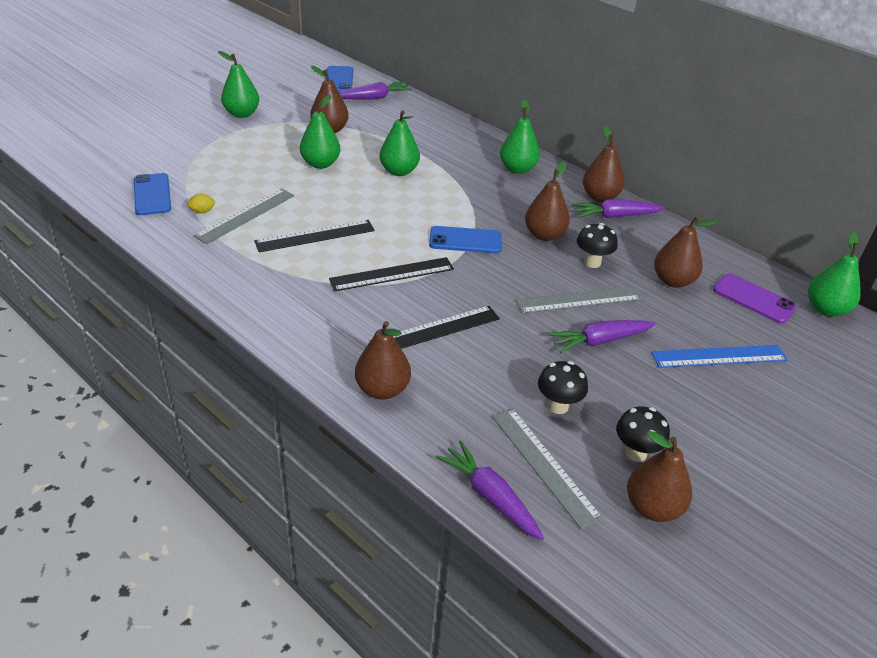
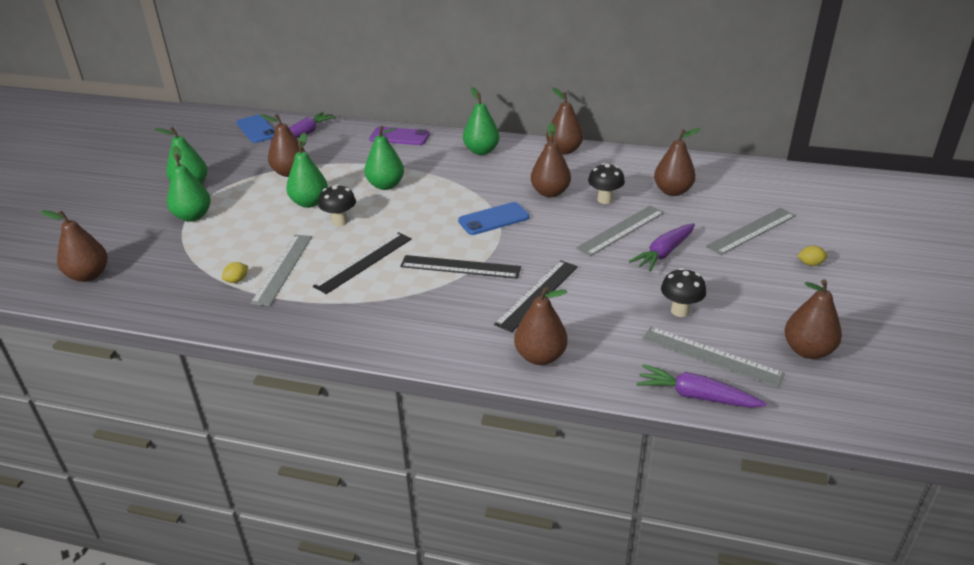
camera: 25 degrees left, 5 degrees down
(103, 163) = (89, 275): none -> brown pear
(152, 194) = (171, 284): blue phone -> none
(392, 274) = (460, 267): black ruler -> black ruler turned 60 degrees clockwise
(615, 216) = (588, 160): purple carrot -> none
(635, 453) = (762, 319): black mushroom -> black mushroom (340, 222)
(719, 356) = (752, 231): blue ruler -> grey ruler
(751, 419) = (810, 264): none -> yellow lemon
(754, 299) = (736, 183): purple phone -> purple phone (399, 137)
(826, 309) = (786, 173): green pear -> green pear (193, 216)

